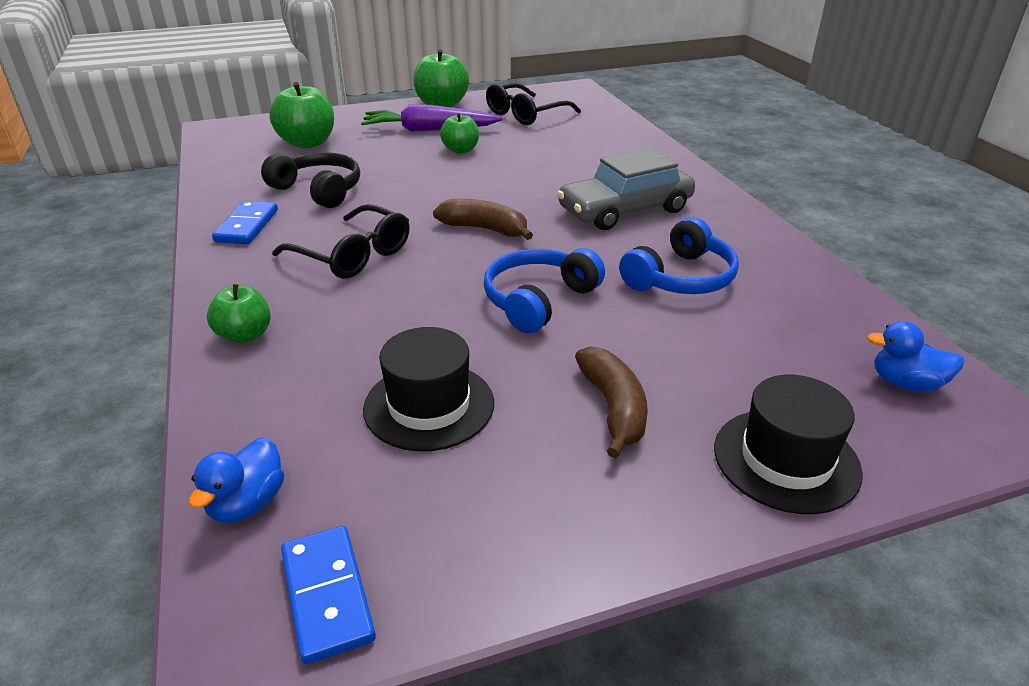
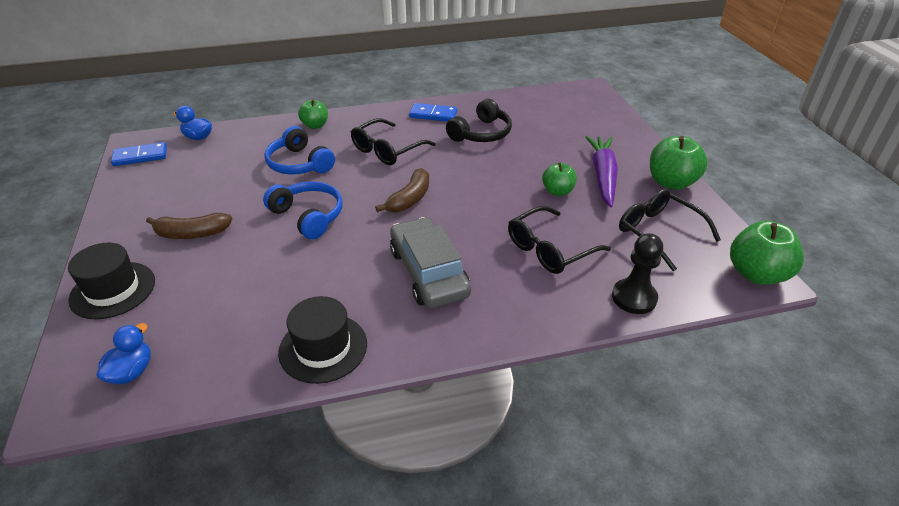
camera: 95 degrees right, 5 degrees up
(307, 143) = (566, 124): green apple -> green apple (756, 274)
(429, 405) = (230, 177): black hat -> black hat (323, 348)
(564, 155) = (550, 249): none -> black glasses
(619, 127) = (634, 298): none -> black pawn
(680, 278) = (311, 285): blue headphones -> blue headphones (299, 164)

